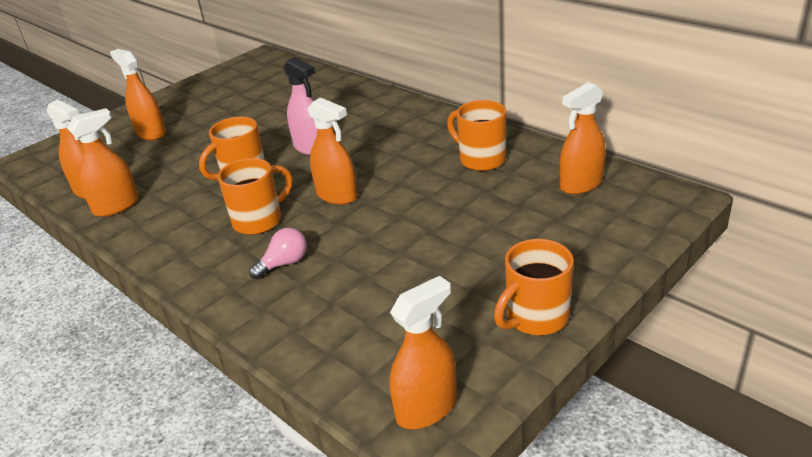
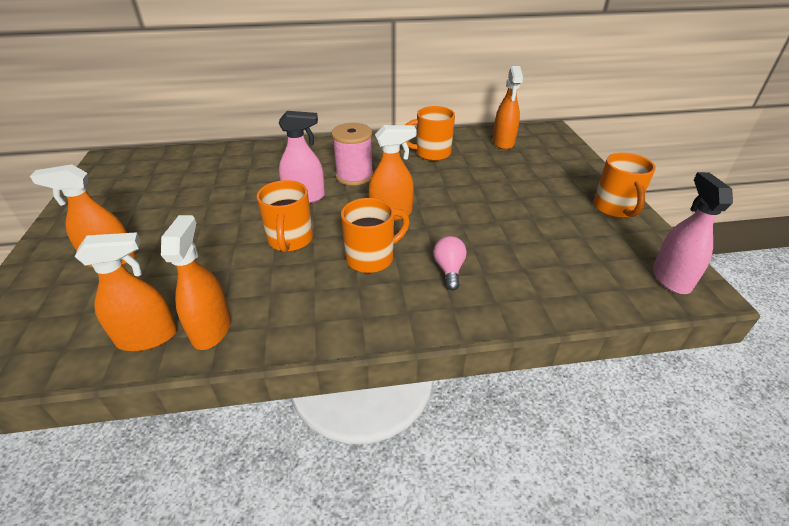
camera: 55 degrees left, 5 degrees up
(259, 220) = (372, 258): orange mug -> orange mug turned 60 degrees clockwise
(376, 148) = (354, 176): none -> pink spool
(426, 408) = (671, 278): orange spray bottle -> pink spray bottle

